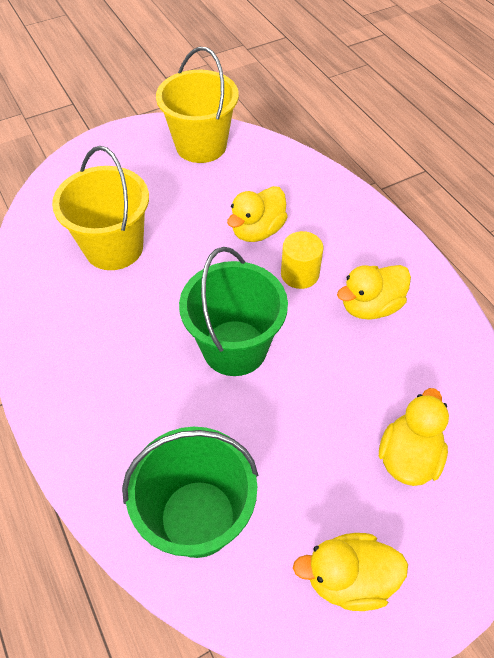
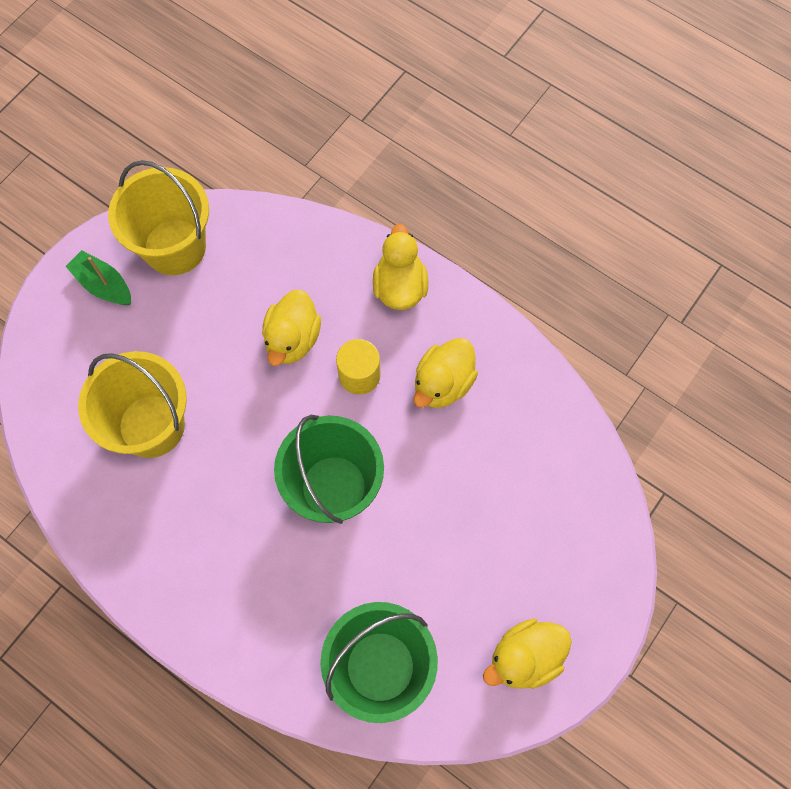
camera: 25 degrees left, 15 degrees up
(136, 151) = (103, 285): none -> green boat
(408, 456) = (534, 527): yellow duck -> yellow duck (400, 287)

